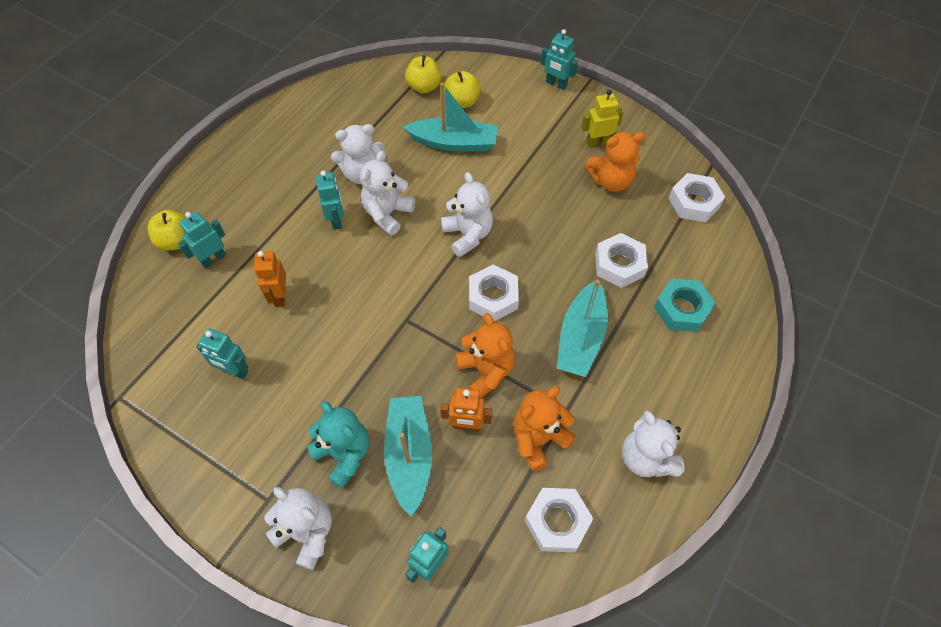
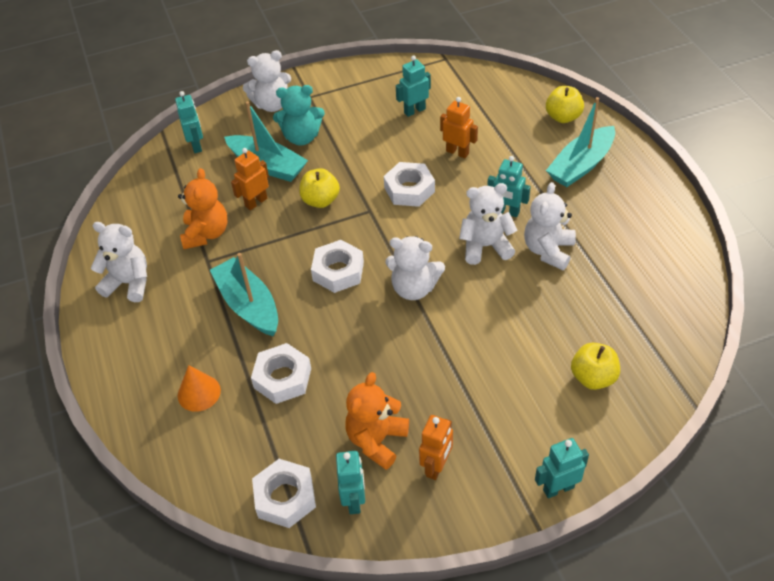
camera: 130 degrees right, 10 degrees down
(213, 259) = (526, 130): turquoise robot -> turquoise robot (354, 500)
(387, 214) = (485, 246): white teddy bear -> white teddy bear turned 75 degrees counterclockwise
(424, 87) = (641, 356): yellow apple -> yellow apple (320, 200)
(454, 143) = (536, 338): turquoise boat -> turquoise boat (581, 165)
(486, 371) = (282, 233): orange teddy bear -> none
(557, 522) = (149, 212): white nut -> white nut (409, 189)
(597, 142) = (436, 466): yellow robot -> orange robot
(682, 309) = (199, 393): turquoise nut -> orange cone

